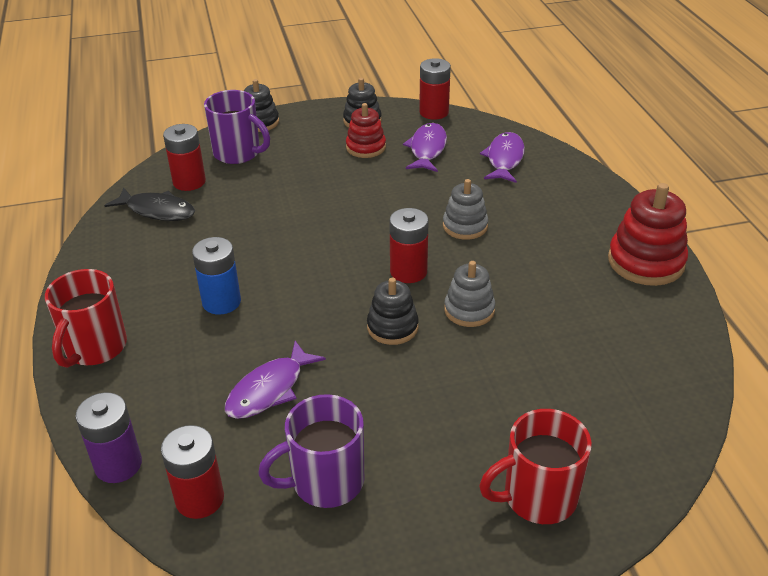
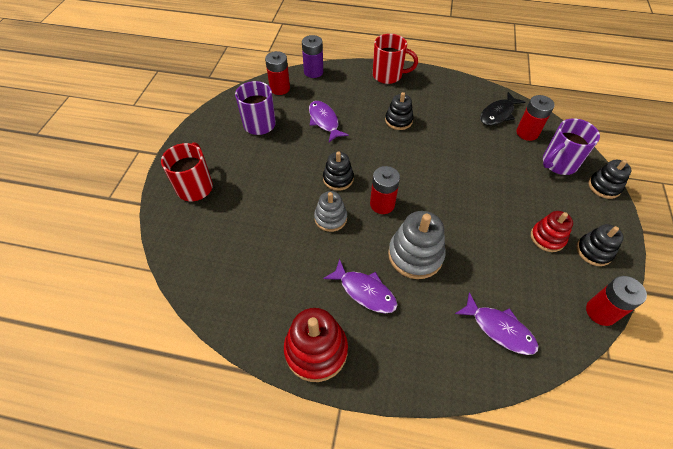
camera: 115 degrees right, 15 degrees up
(95, 348) = (388, 75): red mug -> red mug turned 150 degrees clockwise
(221, 302) = (398, 120): blue battery -> black stacking toy
(427, 149) = (533, 278): purple fish -> purple fish (364, 291)
(465, 226) = (415, 255): grey stacking toy -> grey stacking toy, size x1.58

